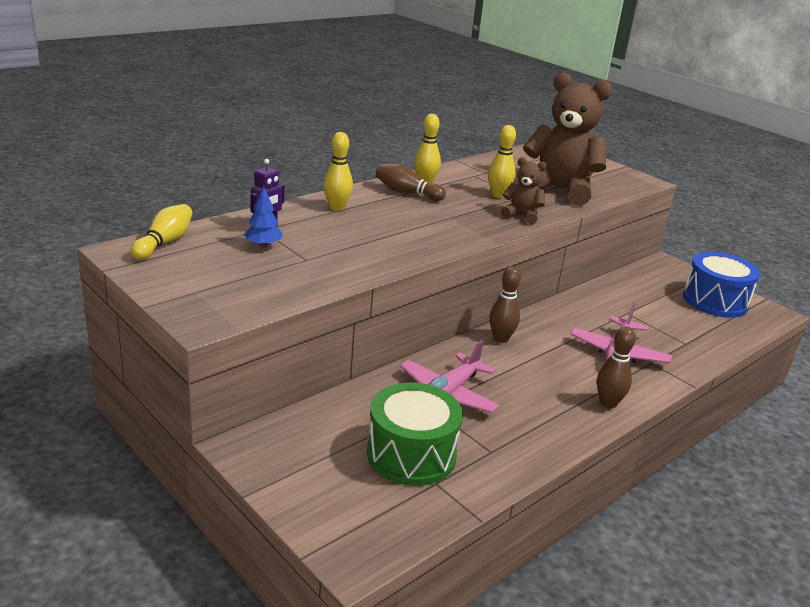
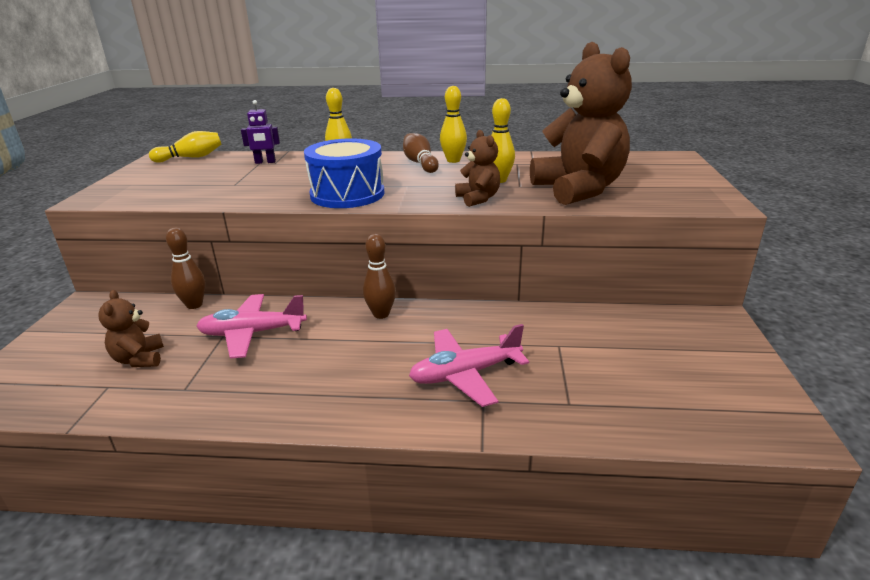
camera: 50 degrees right, 0 degrees up
(263, 245) = (234, 171): blue tree -> none
(411, 454) = (139, 359): green drum -> brown teddy bear
(608, 403) = (353, 410): brown bowling pin -> brown bowling pin (194, 305)
(715, 301) = (713, 381): blue drum -> blue drum (347, 194)

